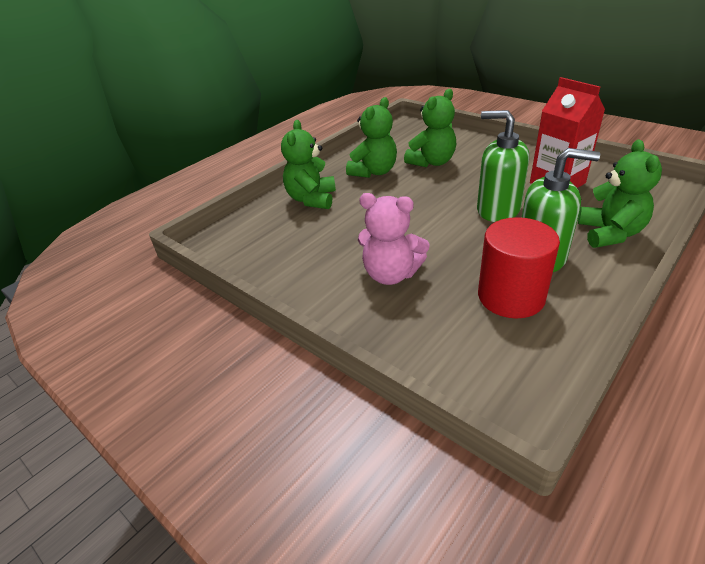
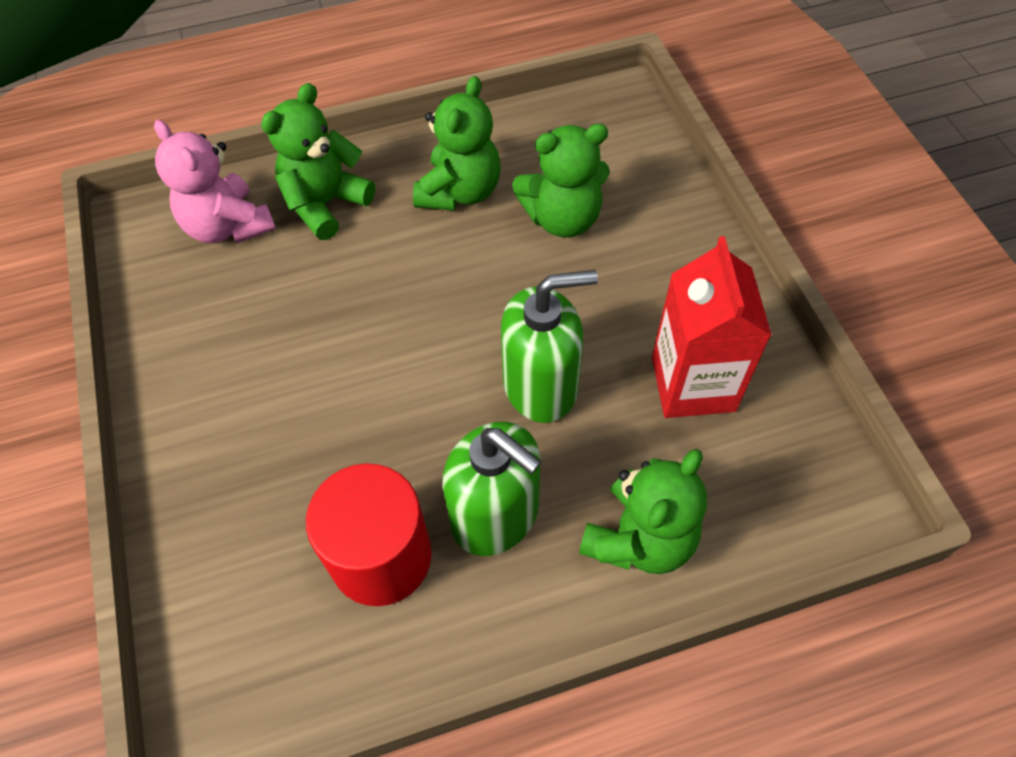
camera: 30 degrees right, 20 degrees up
(374, 172) = (460, 192): green teddy bear -> green teddy bear turned 45 degrees counterclockwise
(391, 274) = (284, 418): pink teddy bear -> pink teddy bear (228, 226)
(497, 210) = (541, 385): green soap dispenser -> green soap dispenser turned 105 degrees clockwise

